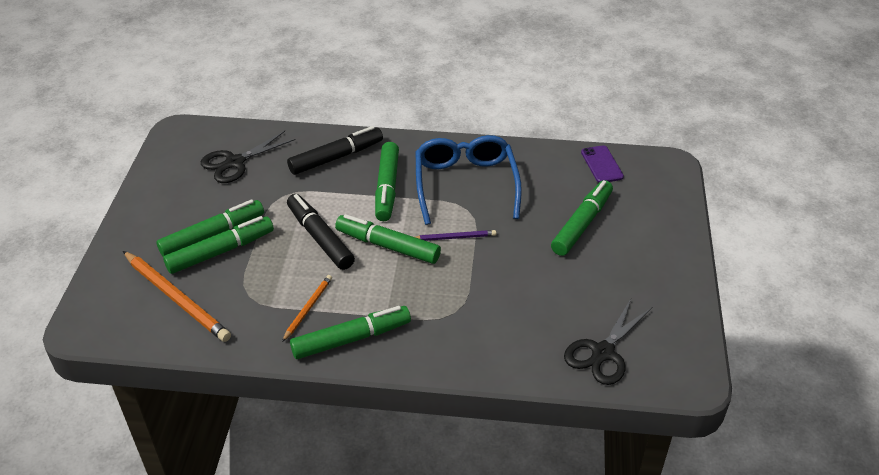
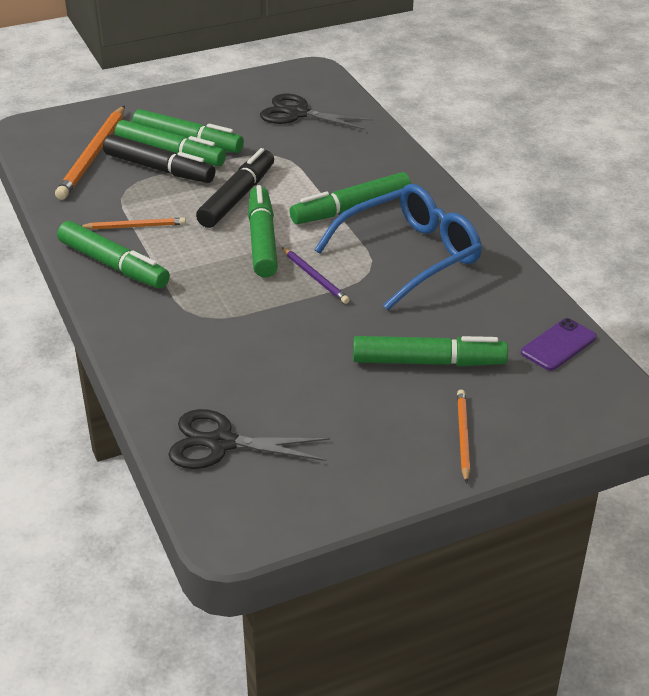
camera: 60 degrees right, 5 degrees down
(336, 157) = (365, 163): black marker -> black marker (159, 169)
(660, 240) = (462, 436): none -> orange pencil

